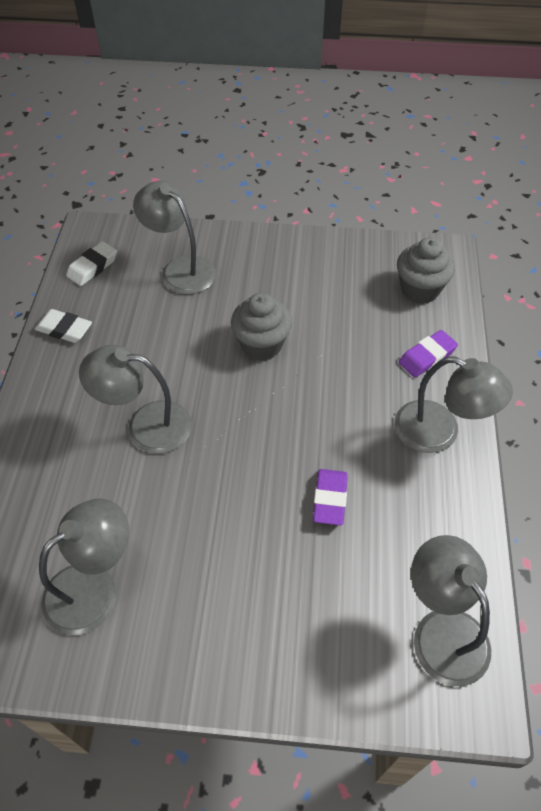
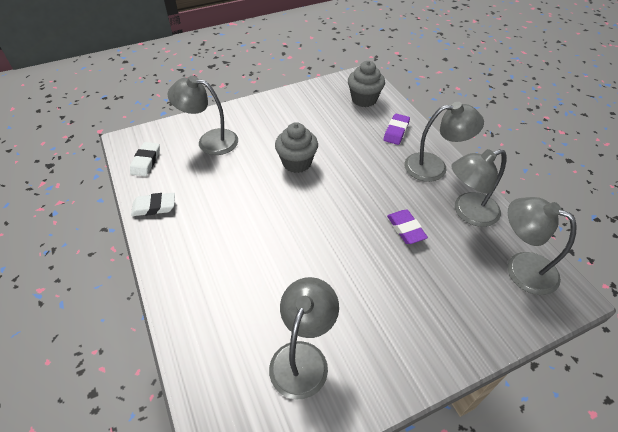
camera: 30 degrees left, 5 degrees down
(146, 425) = (259, 240): grey lamp -> grey lamp (468, 212)

